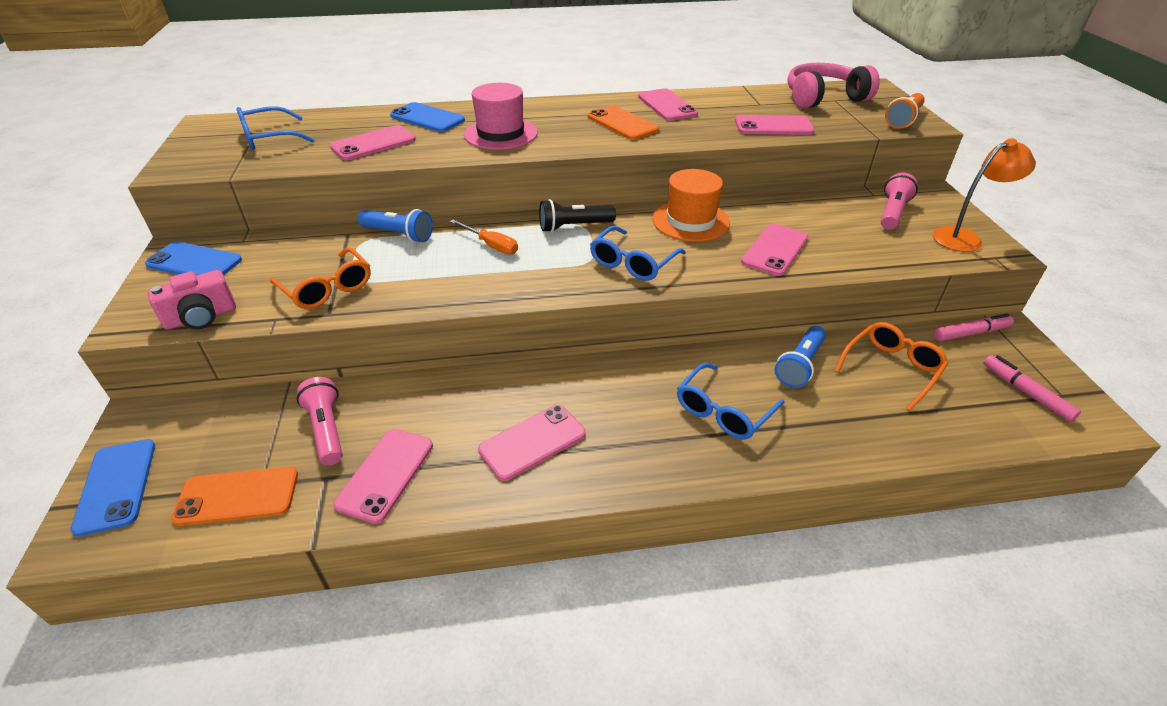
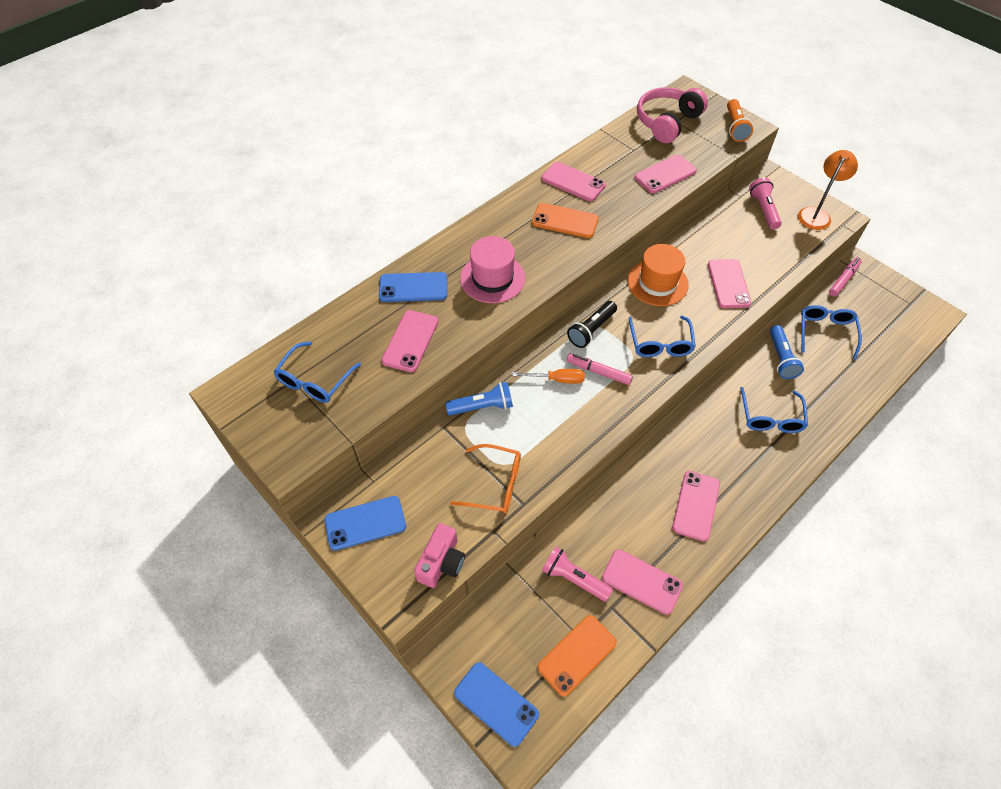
camera: 35 degrees left, 15 degrees up
(385, 474) = (642, 582): pink phone -> pink phone turned 45 degrees counterclockwise
(891, 369) = (825, 333): orange glasses -> blue glasses
(1026, 392) = (895, 311): pink marker -> pink marker (599, 372)

